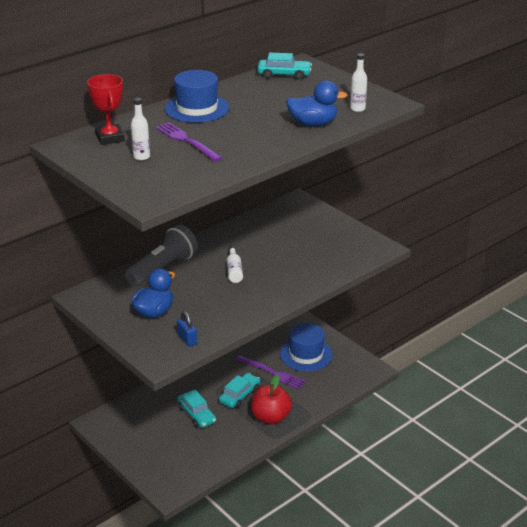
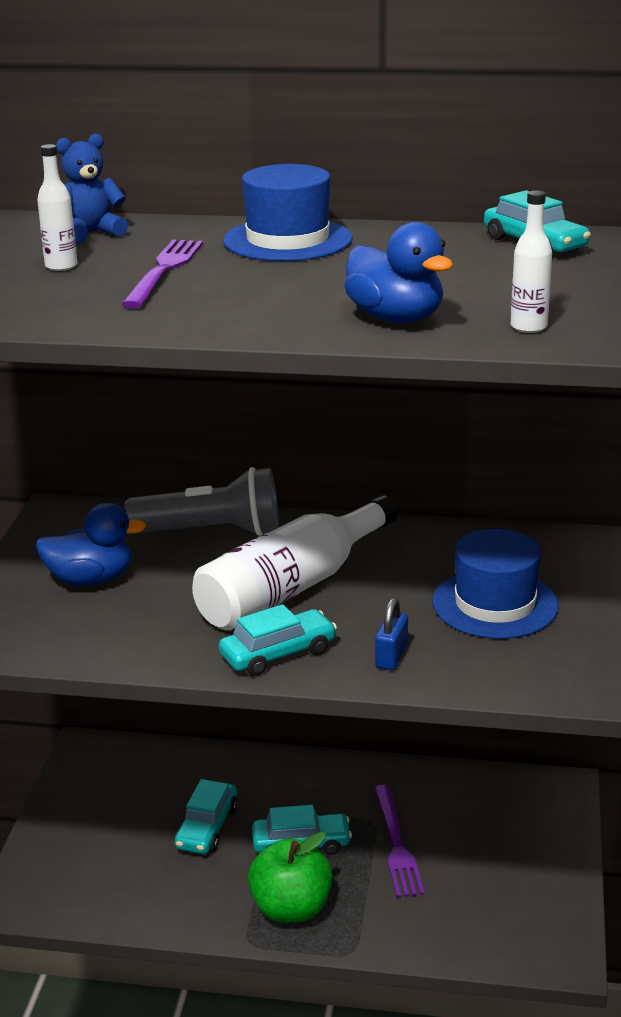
camera: 50 degrees right, 5 degrees down
(110, 138) = (91, 233): red trophy -> blue teddy bear
(187, 339) = (55, 638): blue padlock -> blue padlock (391, 656)
(234, 271) = (292, 587): white bottle -> white bottle, size x2.28
(270, 417) = (291, 908): red apple -> green apple
(274, 295) = (278, 653): none -> turquoise car
(306, 354) = (490, 854): blue hat -> blue hat (495, 604)

